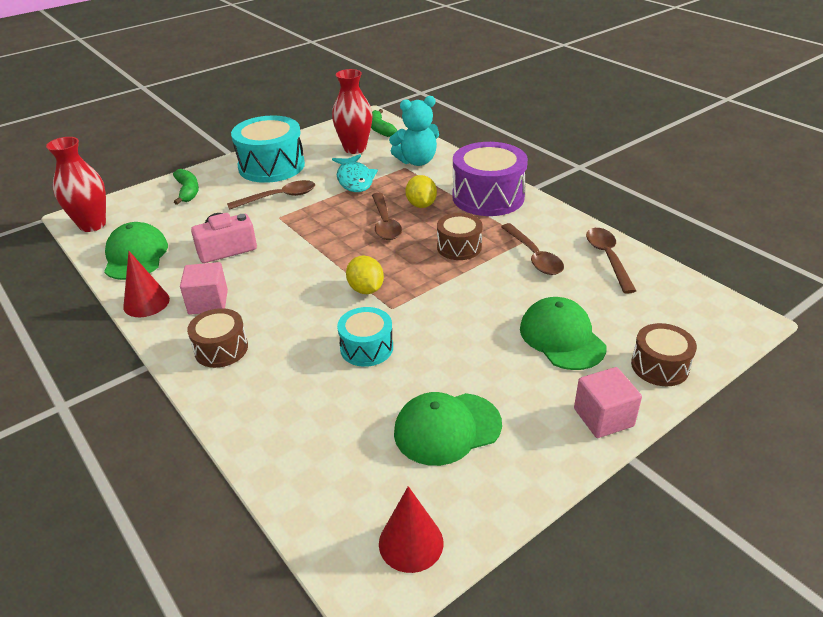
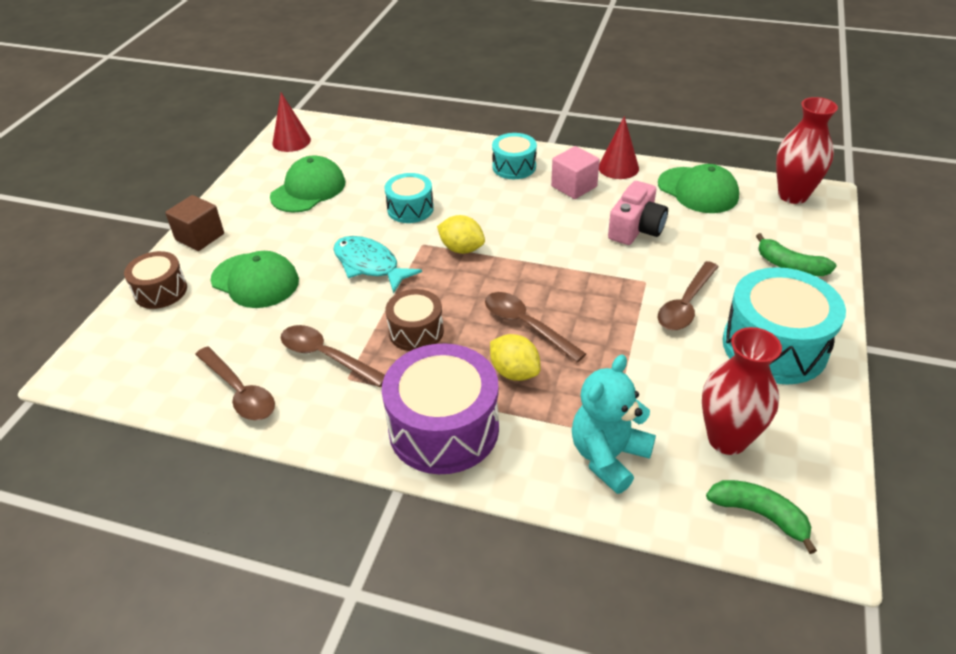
camera: 145 degrees right, 5 degrees up
(221, 349) = (514, 167): brown drum -> turquoise drum
(354, 179) = (643, 375): turquoise fish -> turquoise fish (369, 265)
(603, 417) = (200, 237): pink cube -> brown cube

